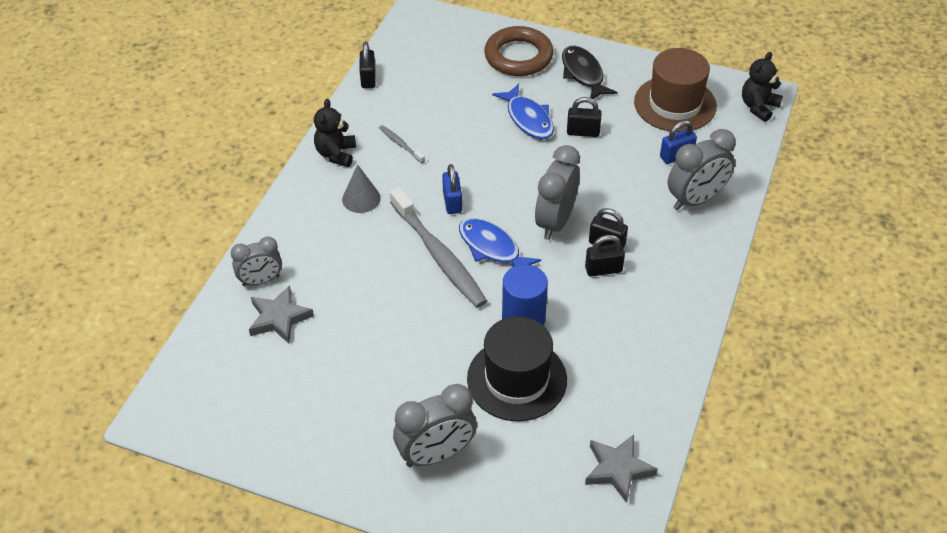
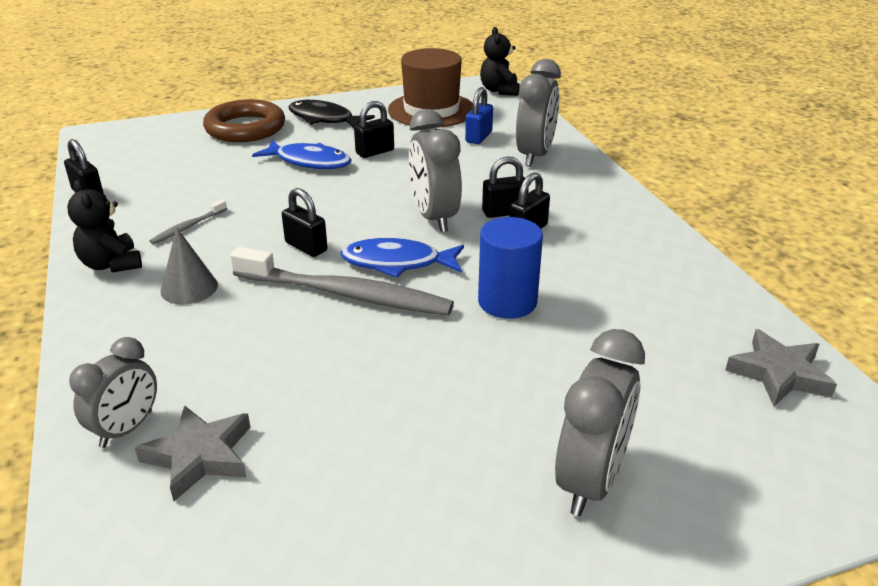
camera: 40 degrees left, 15 degrees down
(400, 144) = (188, 227): grey toothbrush -> grey toothbrush turned 60 degrees counterclockwise
(452, 202) = (306, 247): blue padlock -> black padlock
(517, 379) = (573, 355): black hat -> none

